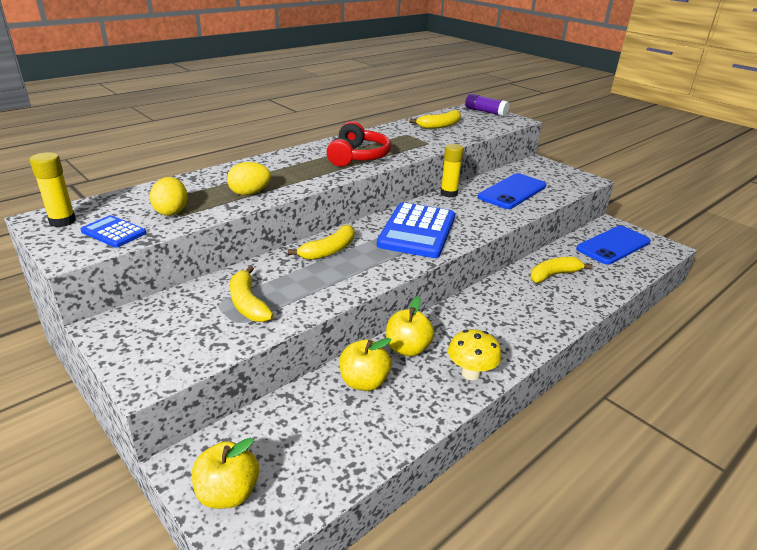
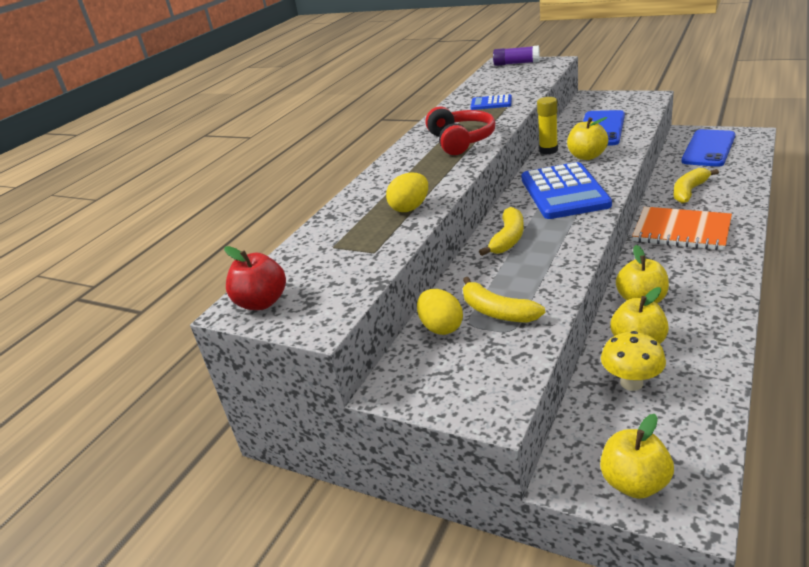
camera: 15 degrees left, 0 degrees up
(62, 221) = (262, 302): yellow glue stick -> red apple
(113, 232) = (332, 291): blue calculator -> blue calculator (491, 103)
(171, 211) = (360, 251): yellow egg -> yellow egg (441, 327)
(440, 126) = (494, 89): yellow banana -> none
(471, 373) = (717, 297): yellow mushroom -> yellow mushroom (631, 383)
(472, 209) = (587, 156): none -> yellow apple
(507, 305) = (681, 231): none -> orange notebook

